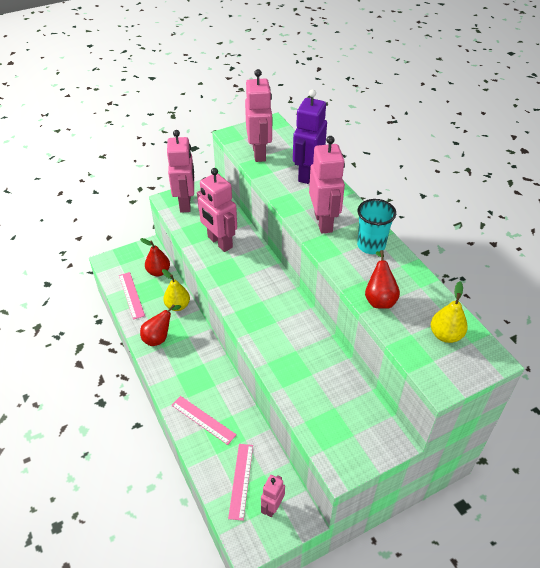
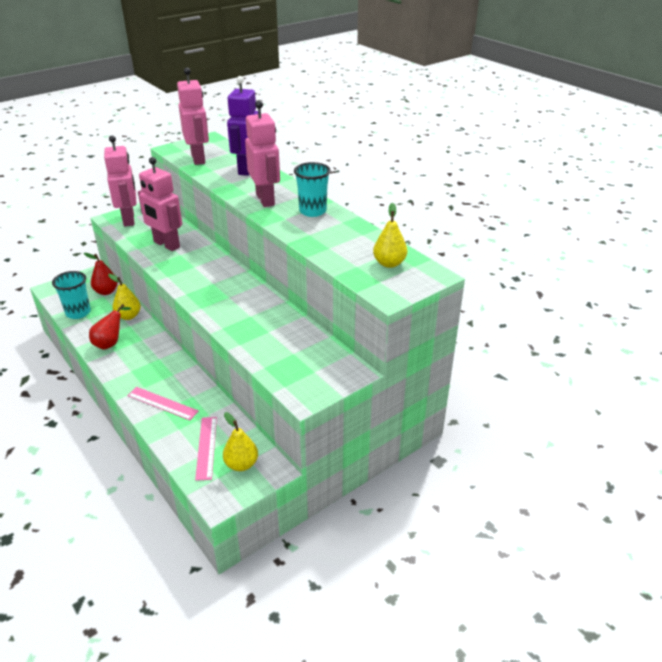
camera: 10 degrees left, 10 degrees down
(131, 295) = (78, 313): pink ruler -> turquoise cup
(272, 507) = (241, 464): pink robot -> yellow pear
(379, 298) = (324, 245): red pear -> none

